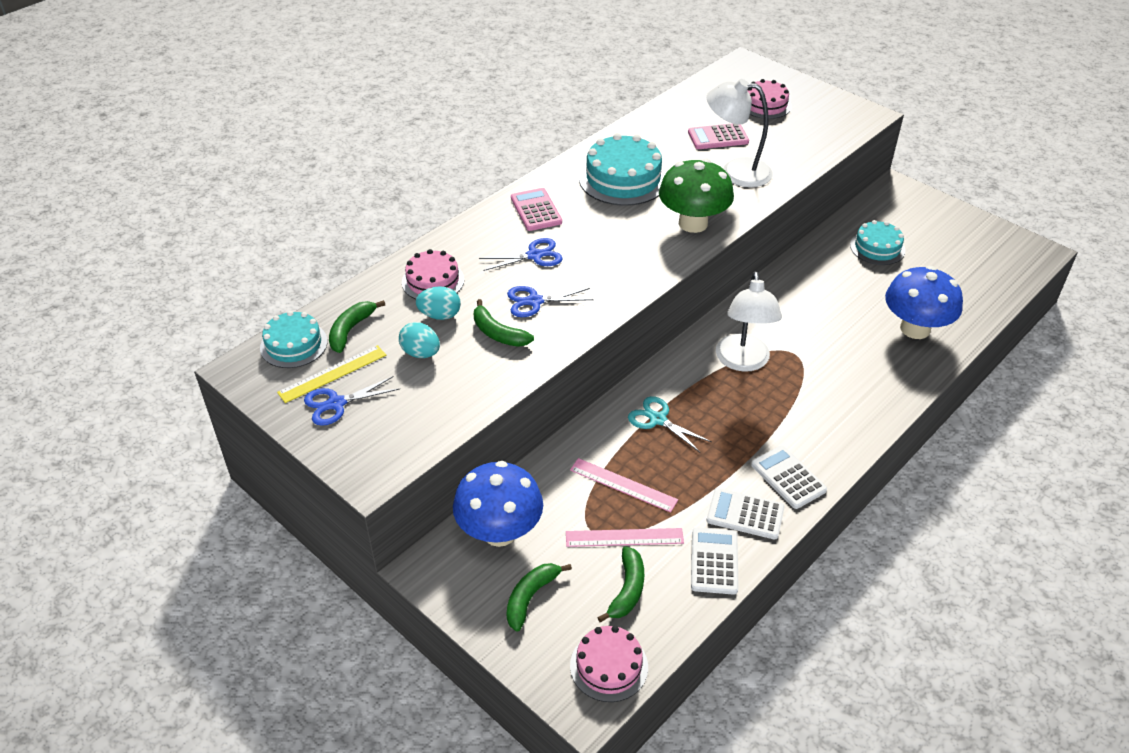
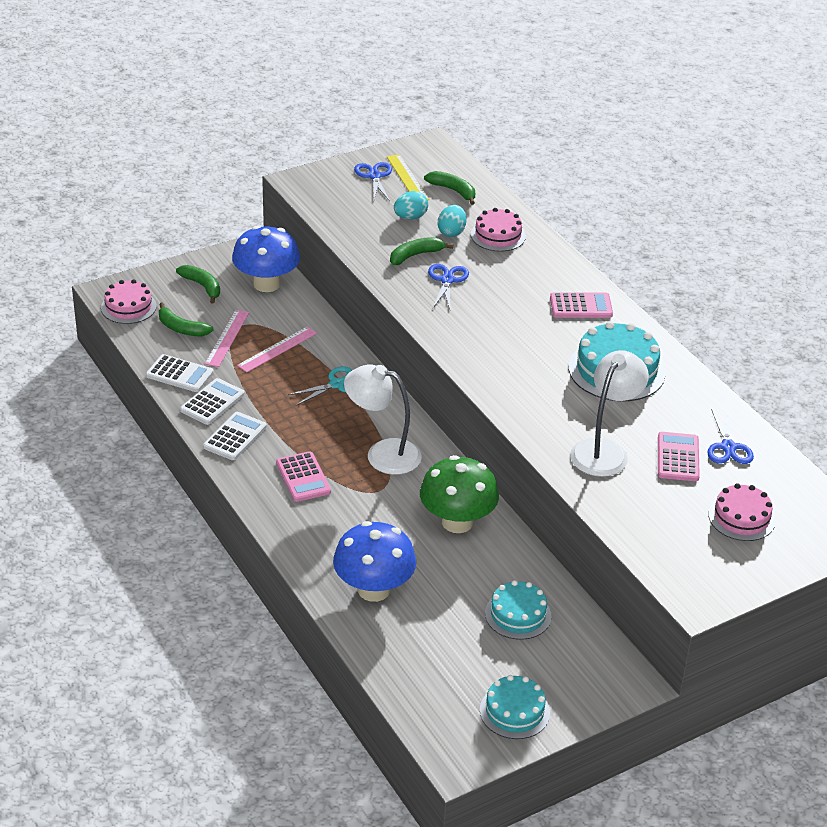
camera: 105 degrees right, 5 degrees down
(294, 344) = (448, 166): turquoise cake -> turquoise cake (514, 711)
(534, 255) = (511, 292): blue scissors -> blue scissors (728, 447)
(693, 223) = (522, 395): green mushroom -> green mushroom (457, 522)
(788, 477) = (235, 437): white calculator -> white calculator turned 45 degrees counterclockwise
(812, 408) = (303, 477): none -> pink calculator

